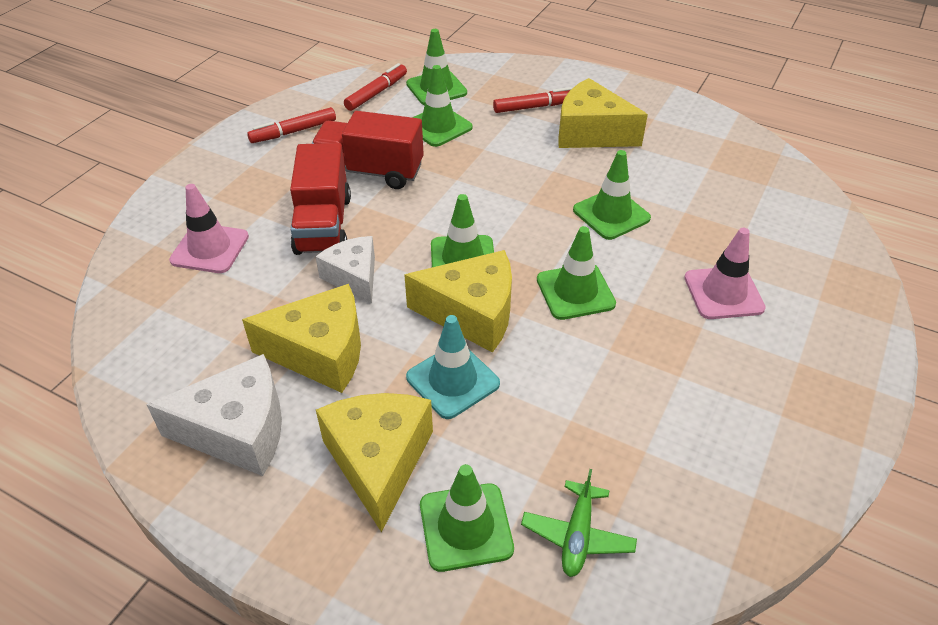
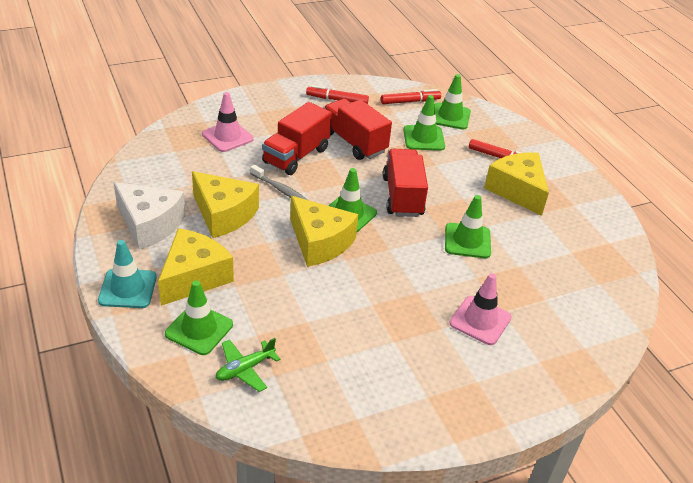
camera: 35 degrees right, 5 degrees down
(354, 277) = (281, 190): white cheese -> grey toothbrush
(452, 380) = (270, 266): turquoise traffic cone -> turquoise traffic cone (128, 289)
(493, 204) = (402, 196): none -> red truck
(575, 292) = (390, 266): green traffic cone -> none

